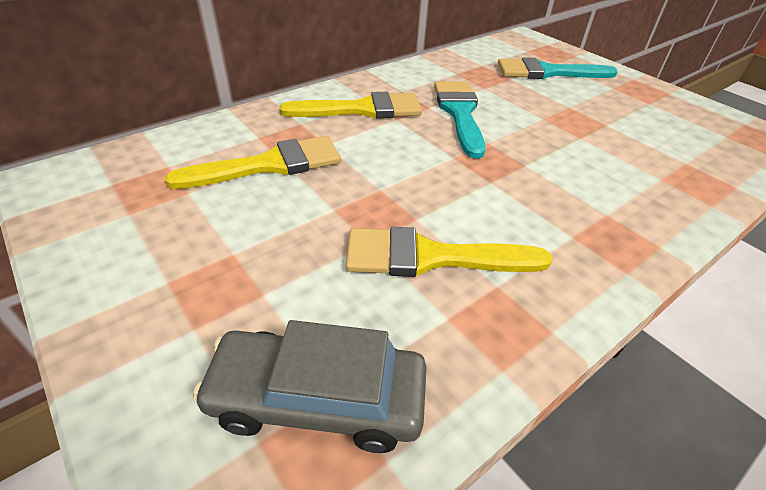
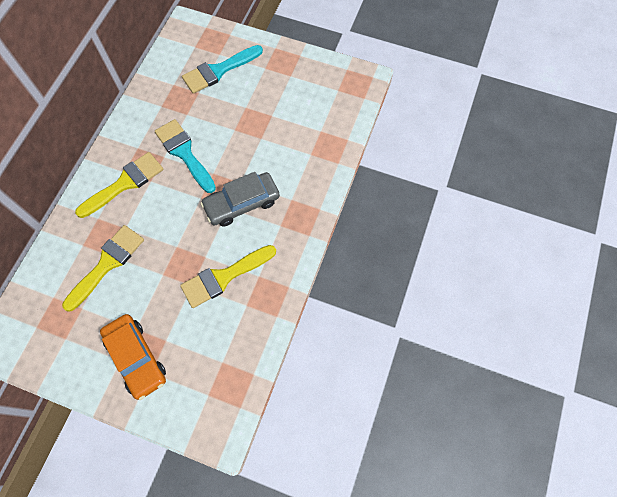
camera: 30 degrees left, 25 degrees up
(194, 292) = (136, 358): none -> orange car
(317, 398) = (217, 368): grey car -> grey car (242, 203)

